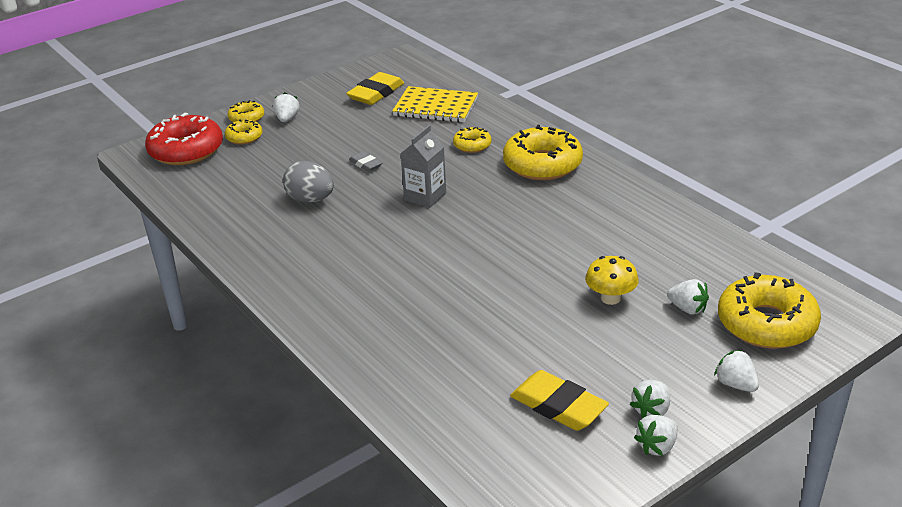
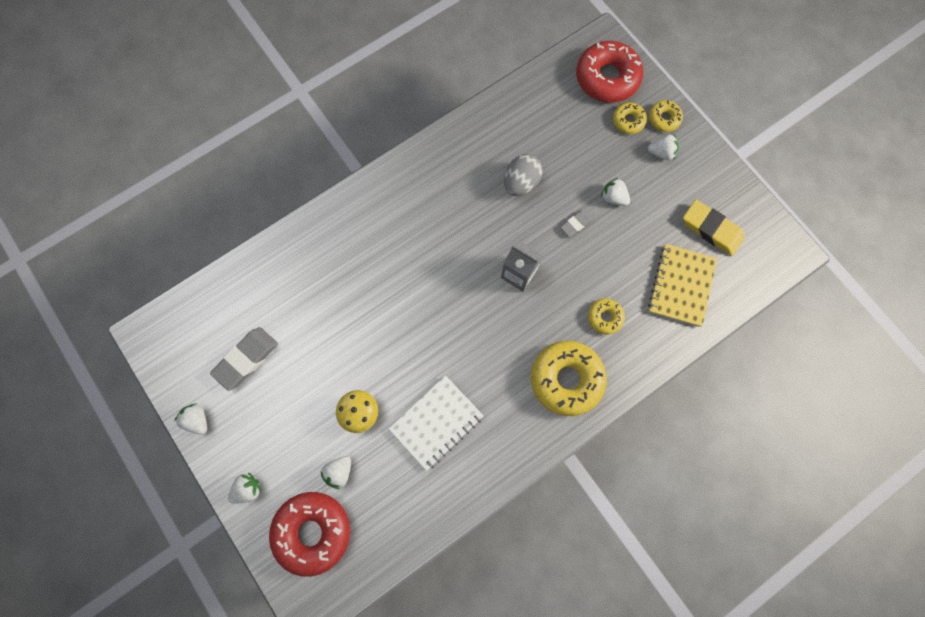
camera: 90 degrees right, 40 degrees up
(558, 406) = (246, 359): yellow eraser -> grey eraser
(608, 242) = (436, 423): none -> white notebook
(651, 410) = (232, 422): white strawberry -> white strawberry (613, 198)
(766, 323) = (312, 532): yellow donut -> red donut

